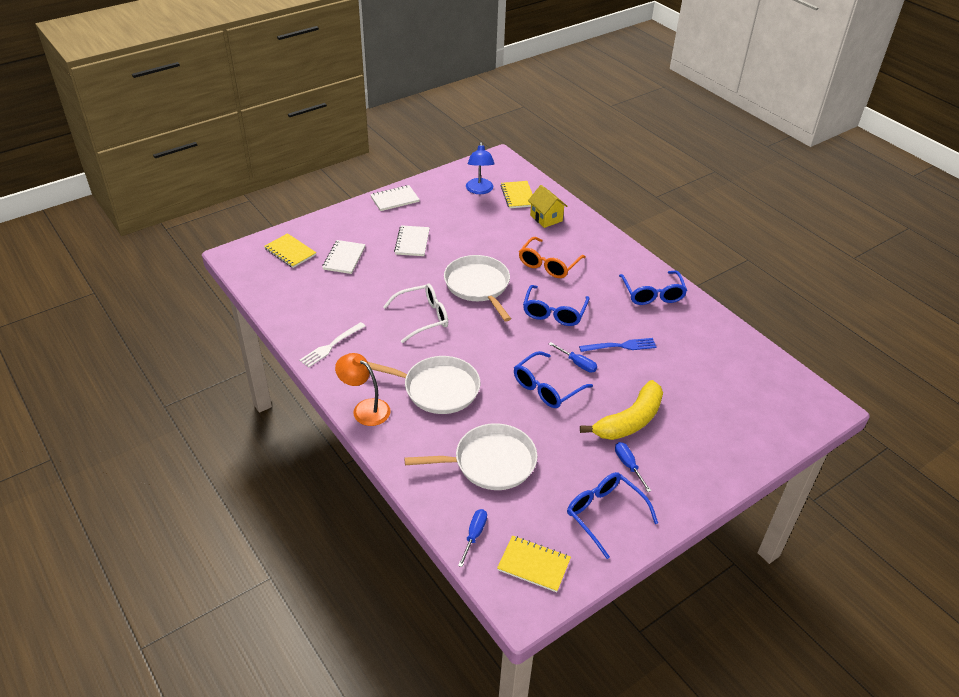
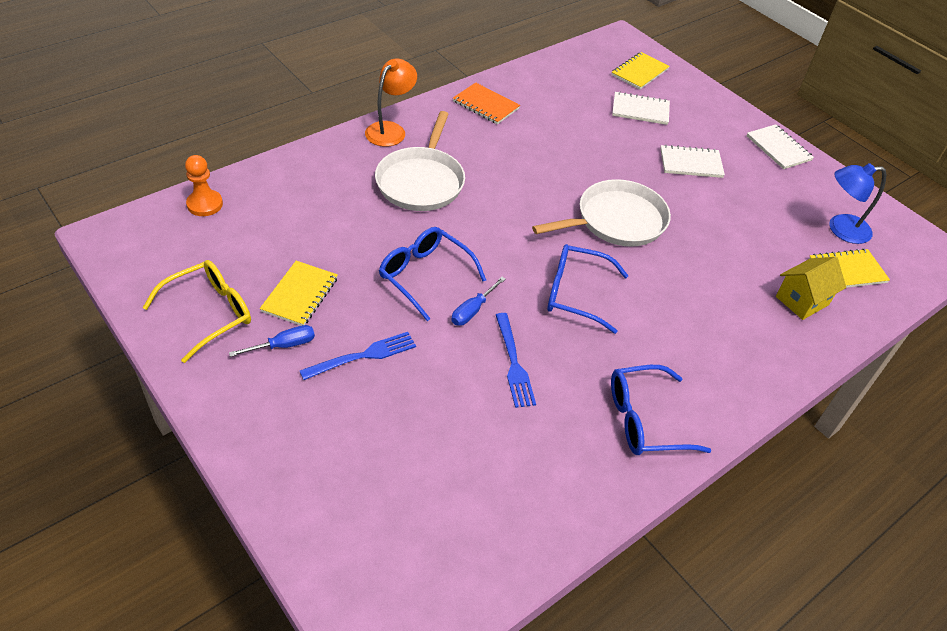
camera: 85 degrees right, 5 degrees up
(331, 346) = (486, 105): white fork -> orange notebook
(423, 317) = (544, 171): white glasses -> none
(474, 535) = (205, 204): blue screwdriver -> orange pawn
(490, 462) = (304, 220): white pan -> none
(534, 565) = (154, 247): yellow notebook -> yellow notebook (300, 295)
(548, 265) = (683, 295): orange glasses -> none
(604, 514) = (210, 313): blue glasses -> yellow glasses
(629, 421) = (363, 356): yellow banana -> blue fork

